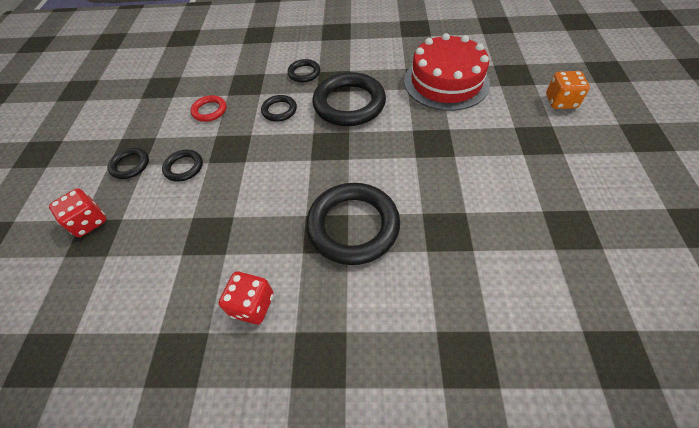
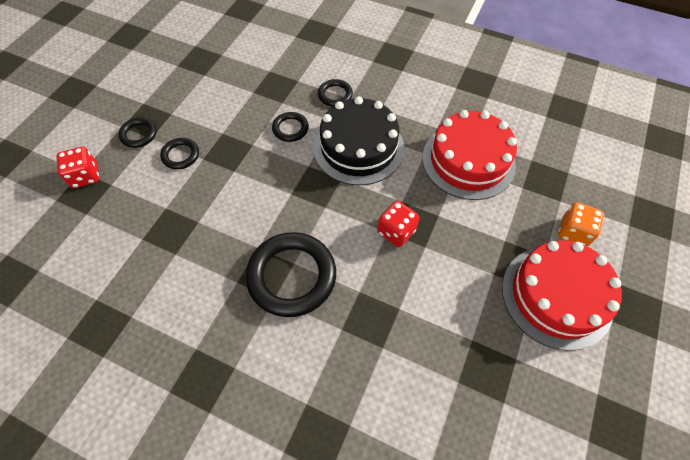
camera: 20 degrees right, 5 degrees up
(209, 111) = (229, 104): red ring -> none
(252, 305) = (174, 309): red dice -> red dice (396, 231)
(349, 104) = (358, 147): black ring -> black cake
(582, 150) = (556, 296): none -> red cake

